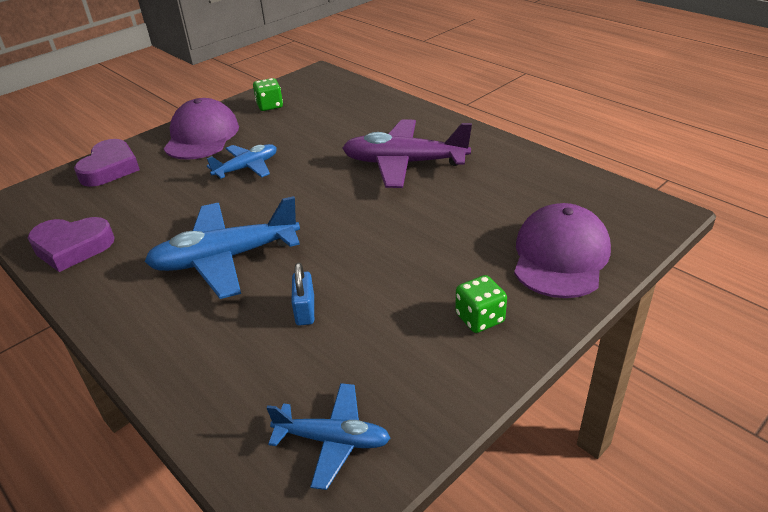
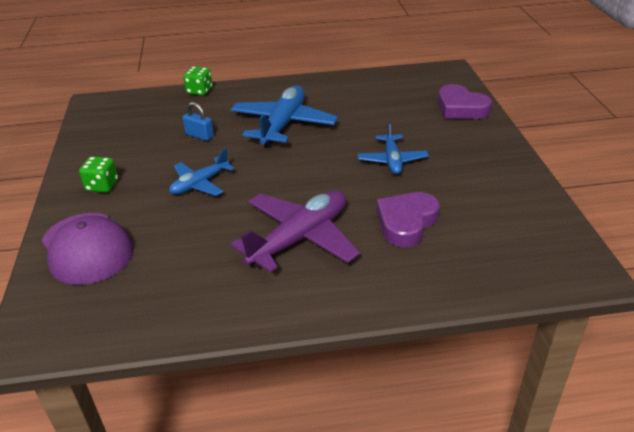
camera: 125 degrees right, 0 degrees up
(72, 247) = (364, 84): purple heart -> purple heart (406, 223)
(202, 136) = (478, 154): purple cap -> none
(269, 106) = (513, 207): green dice -> green dice (199, 91)
(333, 440) = (115, 118): blue plane -> blue plane (200, 184)

